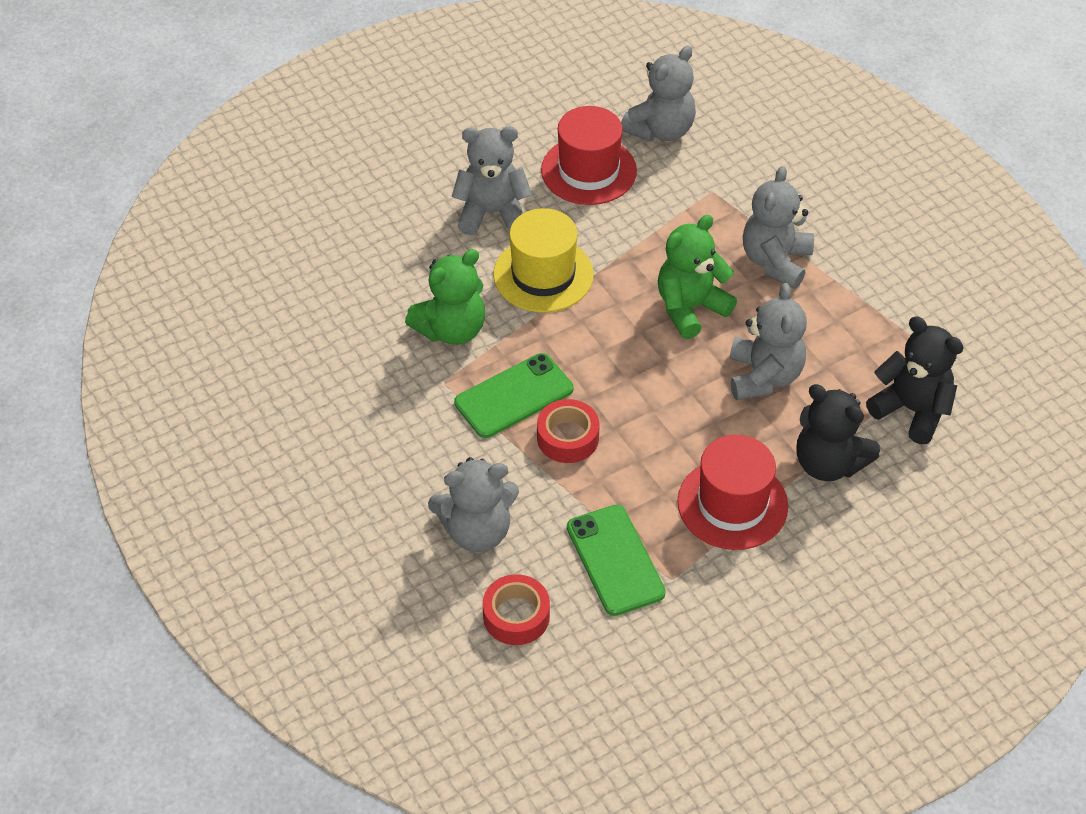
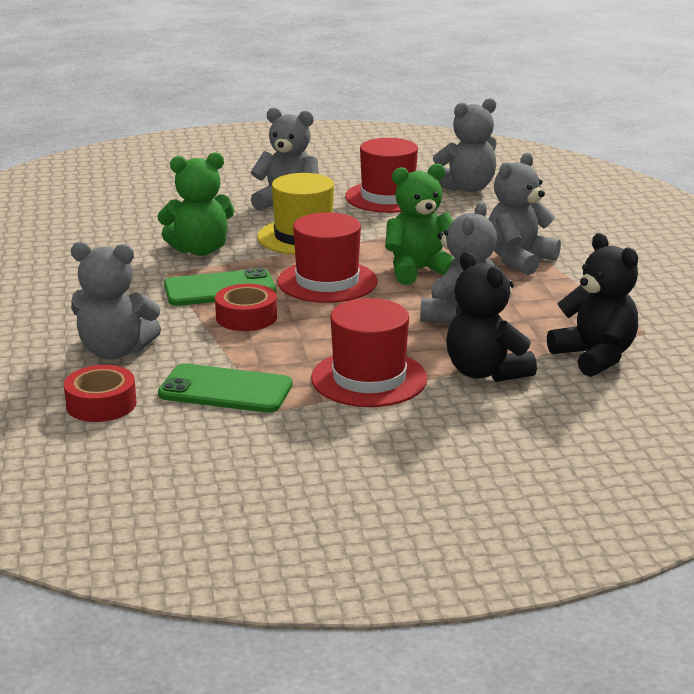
camera: 20 degrees right, 25 degrees down
(611, 353) = (327, 281): none -> red hat
(615, 560) = (225, 390): green phone -> green phone turned 75 degrees counterclockwise

